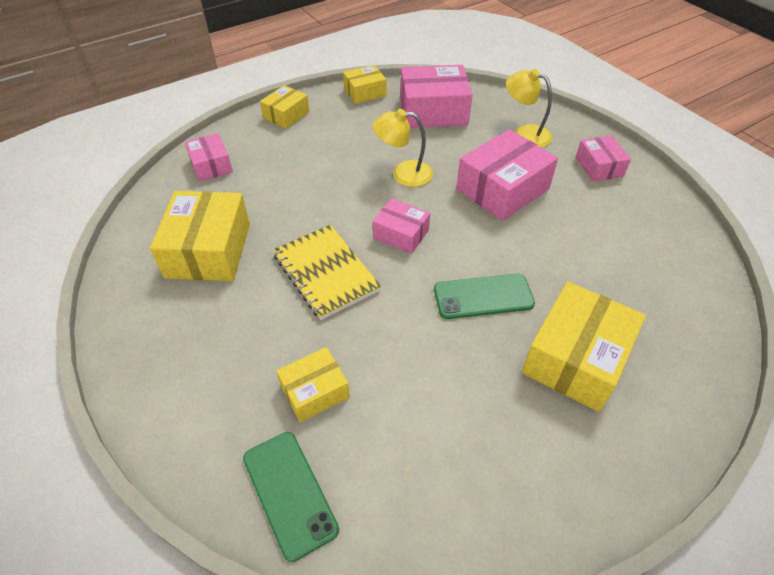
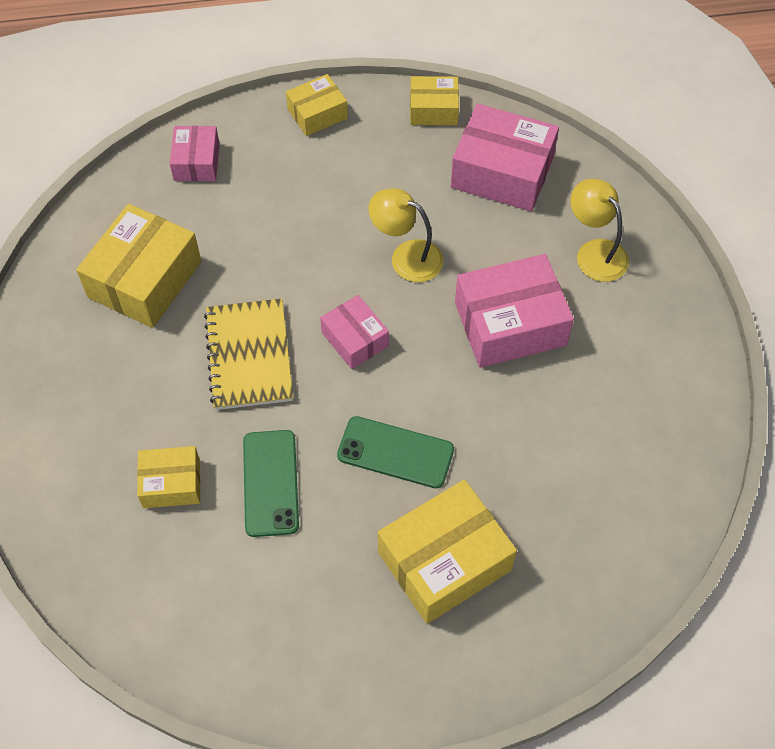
camera: 25 degrees right, 10 degrees up
(290, 493) = (103, 568): green phone -> green phone (271, 483)
(599, 167) = (654, 338): pink box -> none

